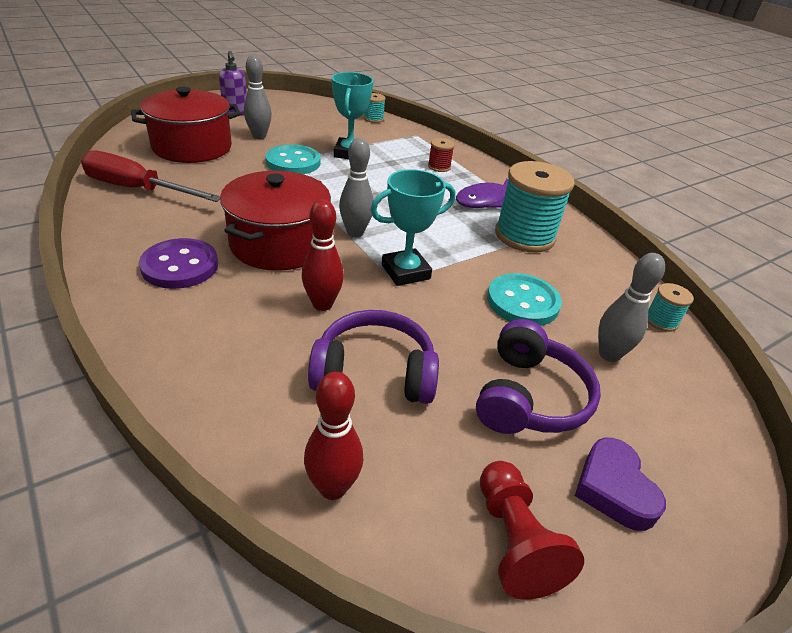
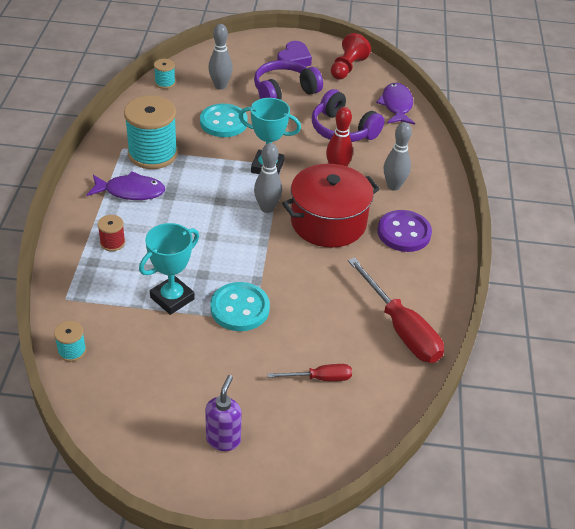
camera: 140 degrees left, 5 degrees up
(192, 147) = (320, 378): red pot -> red screwdriver
(259, 136) = (236, 370): grey bowling pin -> grey bowling pin (393, 186)
(333, 487) = (396, 105): red bowling pin -> purple fish

